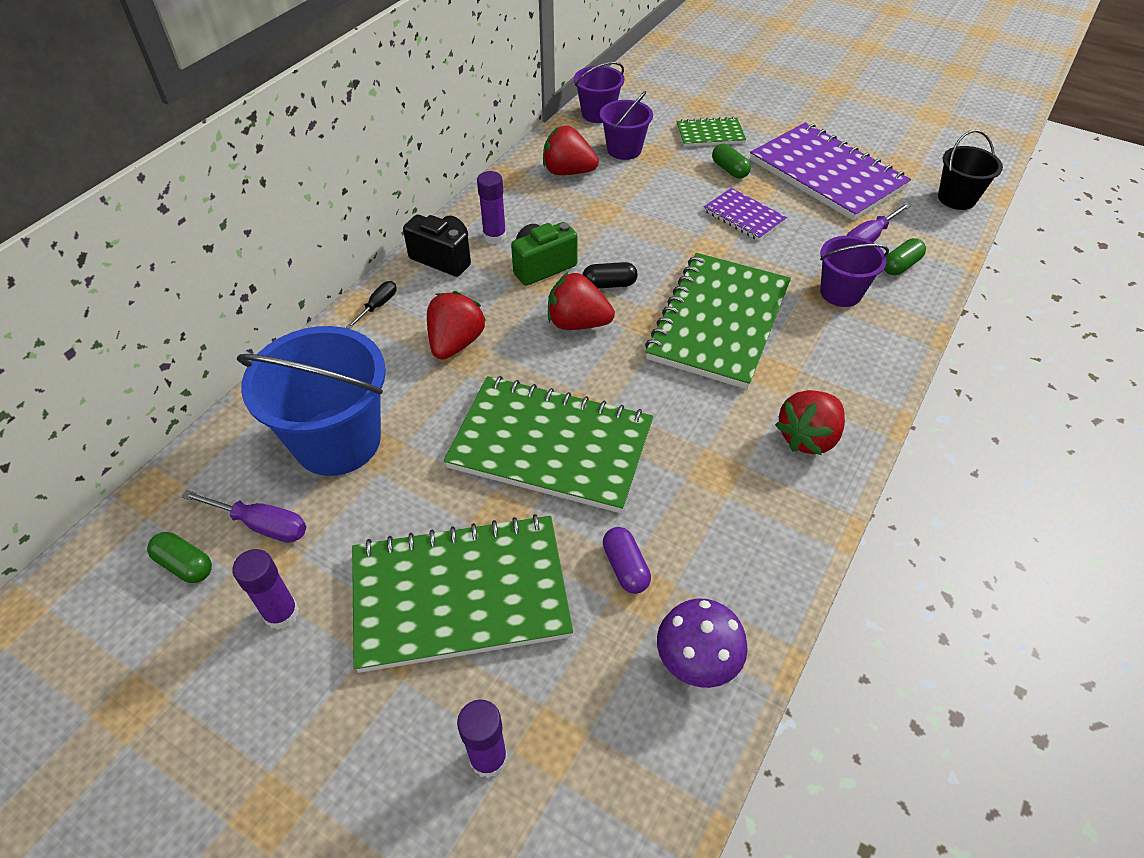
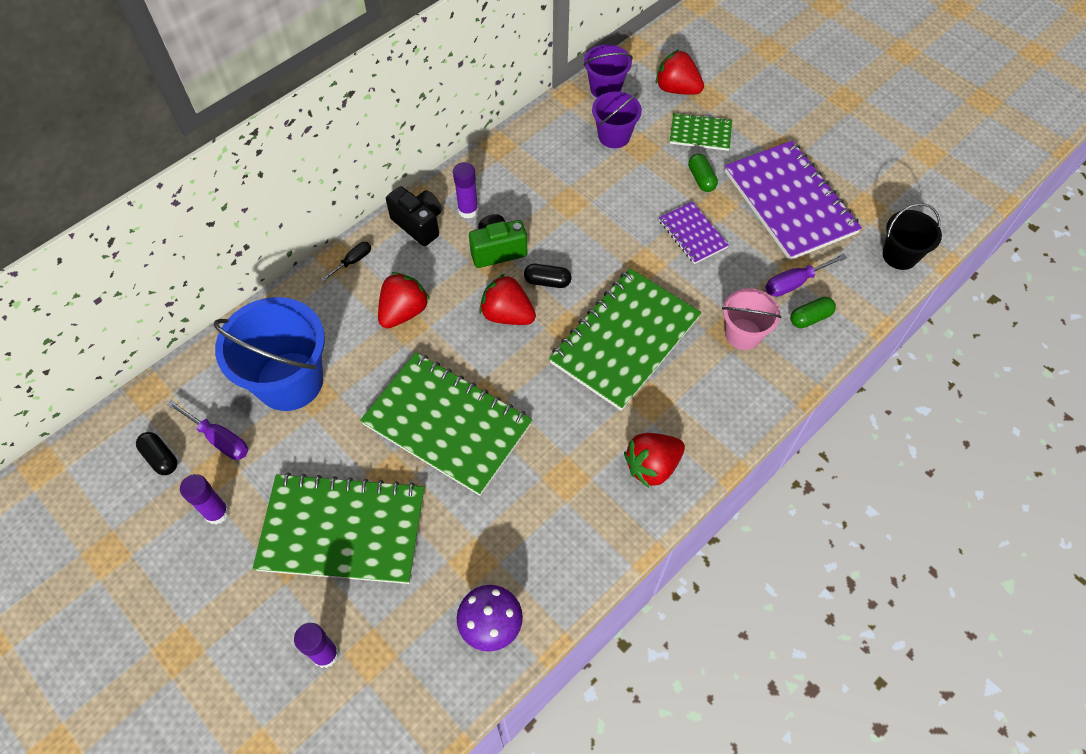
camera: 15 degrees right, 10 degrees up
(185, 565) = (160, 458): green capsule -> black capsule
(568, 172) = (554, 152): red strawberry -> red strawberry (676, 89)
(625, 567) = (467, 540): purple capsule -> none
(840, 293) = (743, 334): purple bucket -> pink bucket

